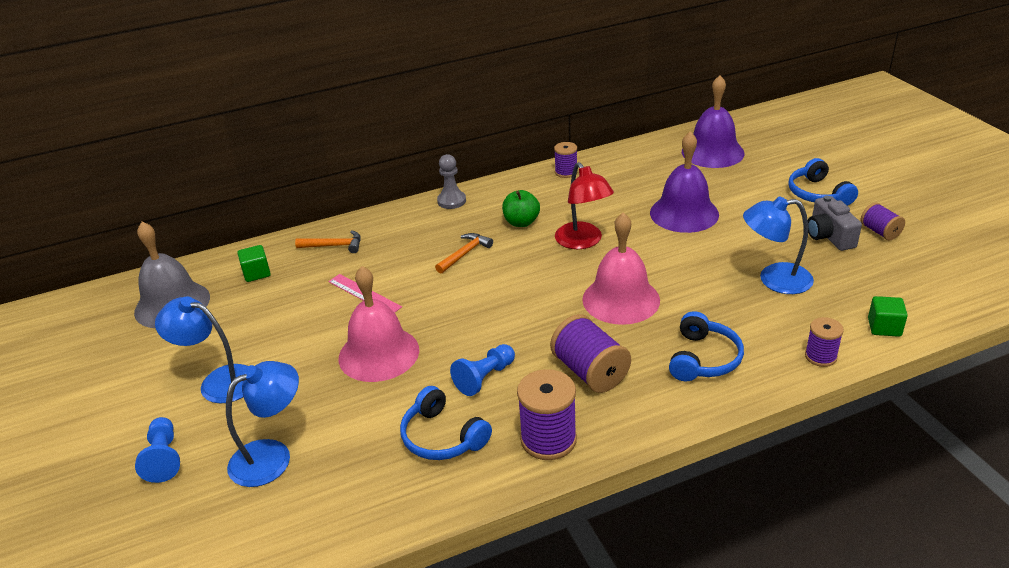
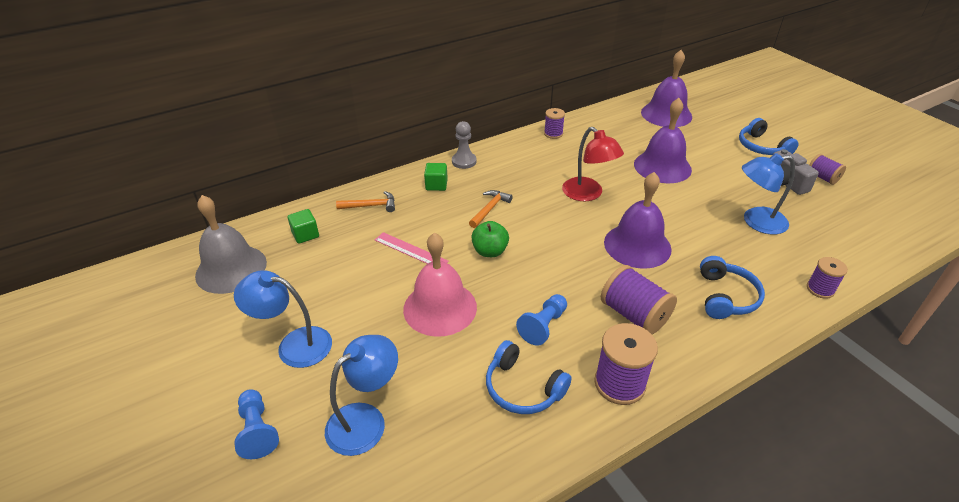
camera: 10 degrees left, 5 degrees up
(521, 222) = (530, 179): green apple -> green apple (490, 251)
(621, 299) = (637, 245): pink bell -> purple bell
(884, 327) = (859, 260): green cube -> green cube (436, 185)

